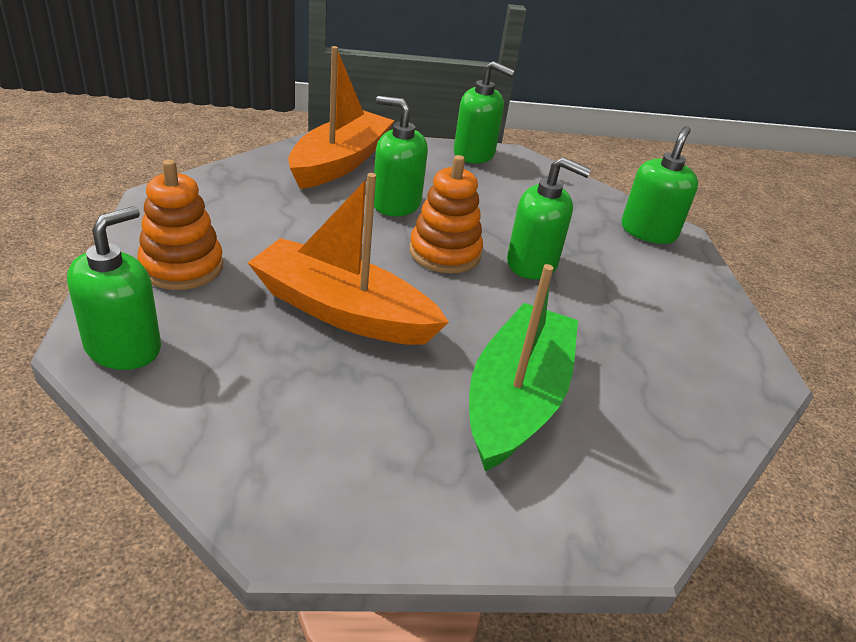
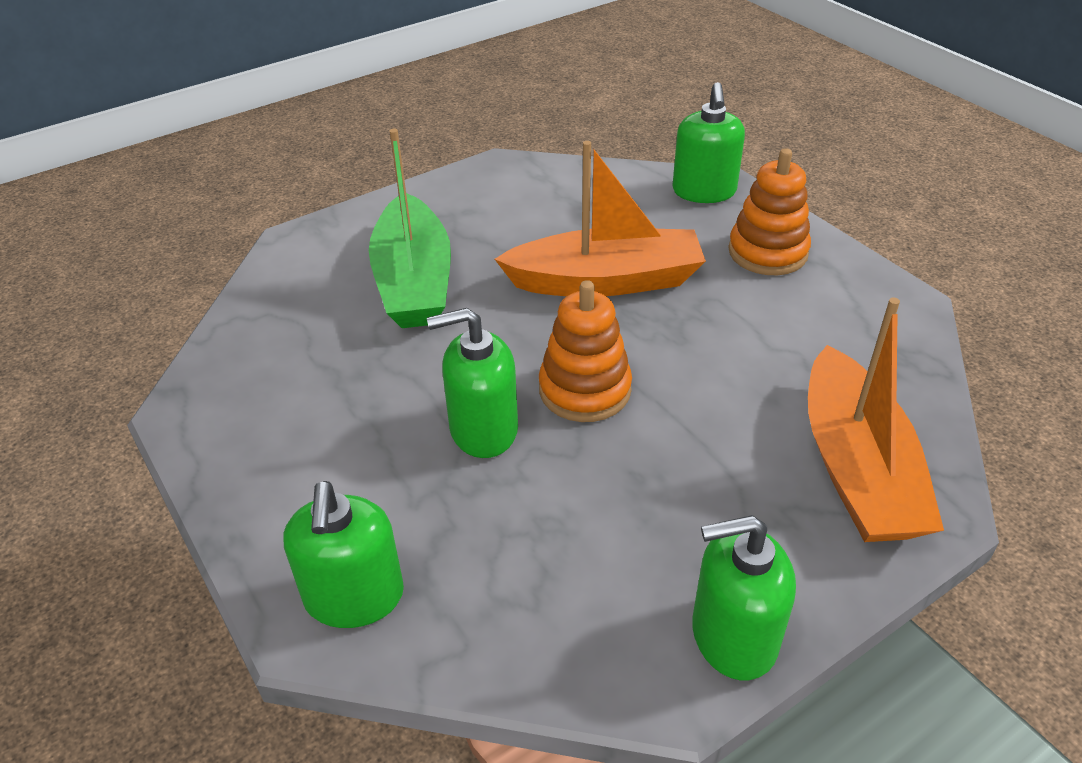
camera: 155 degrees right, 5 degrees up
(396, 203) = (708, 434): green soap dispenser -> none

